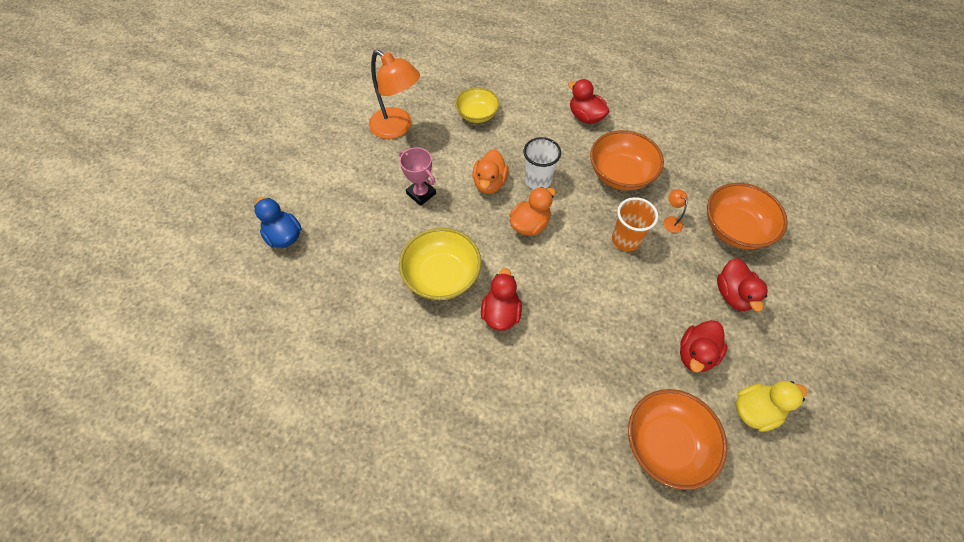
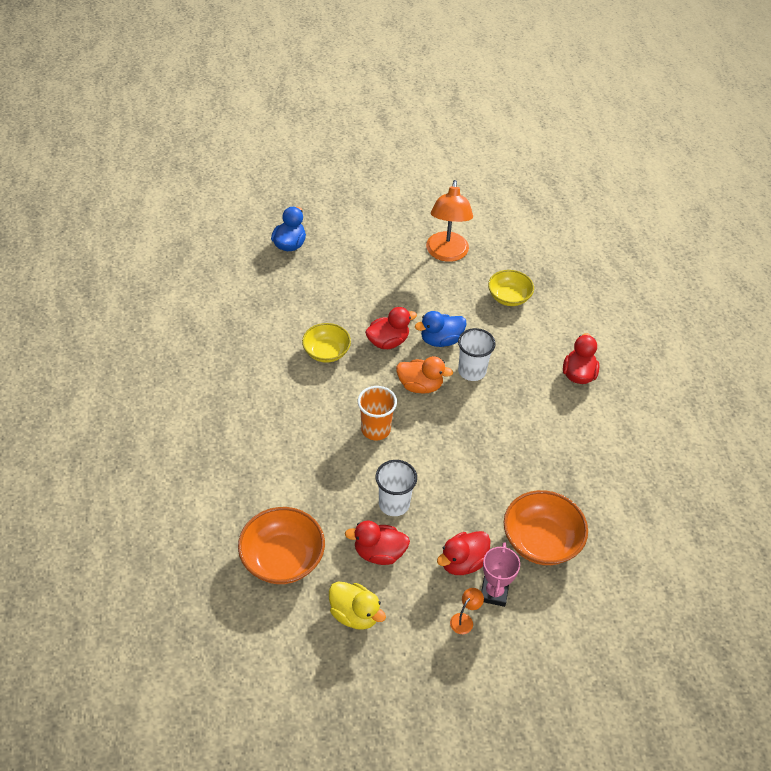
camera: 55 degrees right, 10 degrees down
(421, 193) = (393, 302): pink trophy -> pink trophy (494, 593)
(442, 276) = (326, 352): yellow bowl -> yellow bowl, size x0.66
(489, 183) = (440, 340): orange duck -> blue duck
(501, 313) = (321, 404): red duck -> red duck (388, 341)
(620, 174) = (531, 428): orange bowl -> none
(625, 240) = (458, 460): orange cup -> orange cup (375, 429)
(648, 313) = (394, 504): none -> white cup
(670, 221) = (508, 486): orange lamp -> orange lamp (464, 620)

